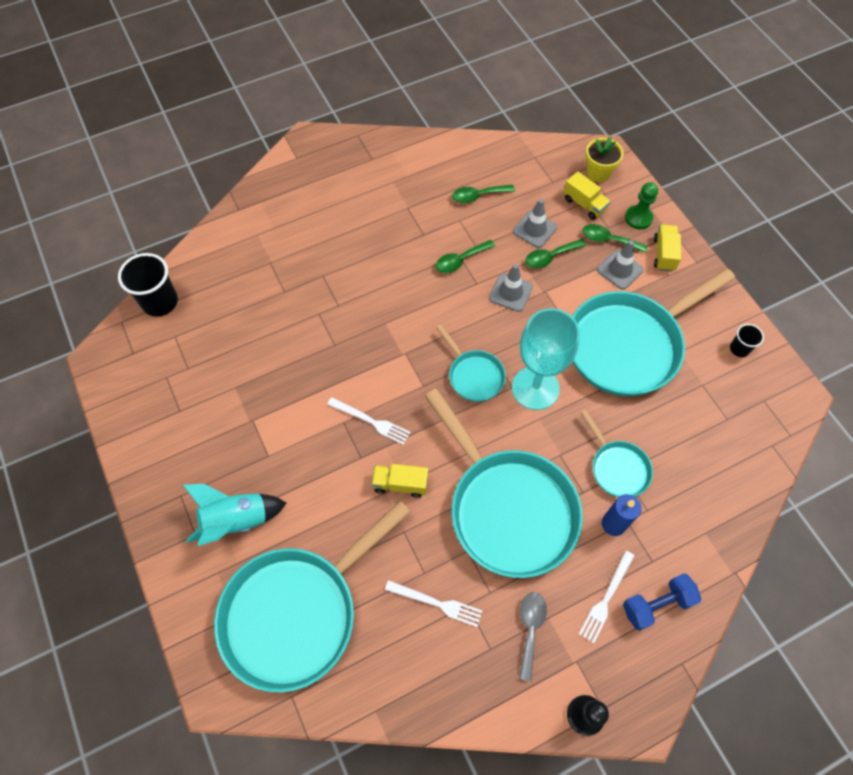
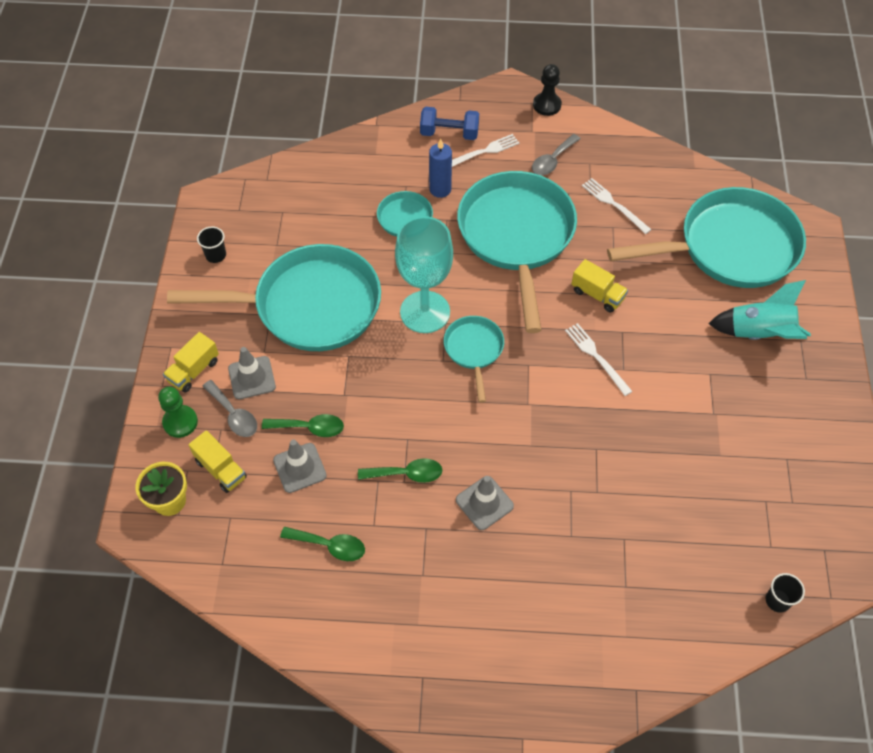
camera: 150 degrees left, 5 degrees down
(160, 302) = (777, 600): black cup -> black cup, size x0.53
(510, 292) = (380, 411): grey traffic cone -> grey traffic cone (484, 503)
(584, 204) = (221, 469): yellow truck -> yellow truck turned 150 degrees clockwise
(608, 240) = (234, 415): green spoon -> grey spoon

